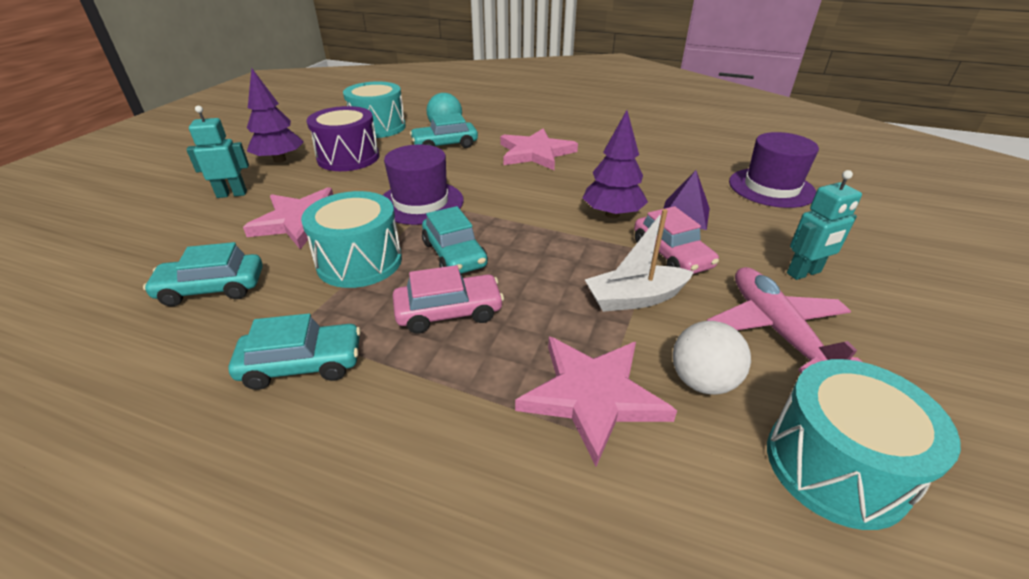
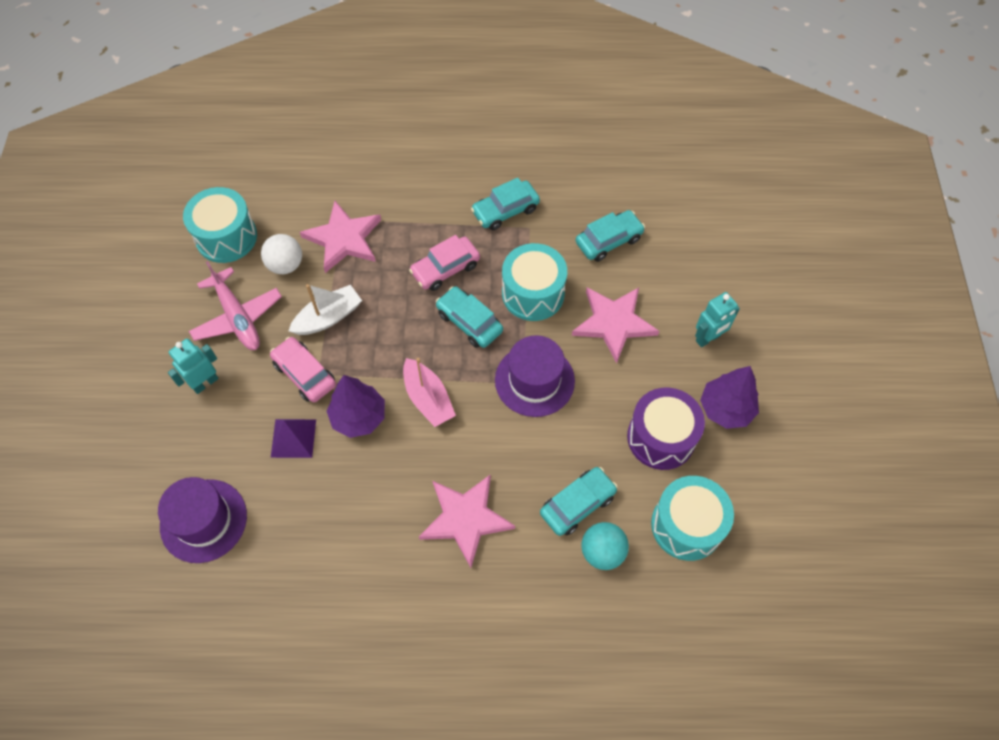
camera: 160 degrees right, 25 degrees up
(534, 212) = (428, 399): none -> pink boat

